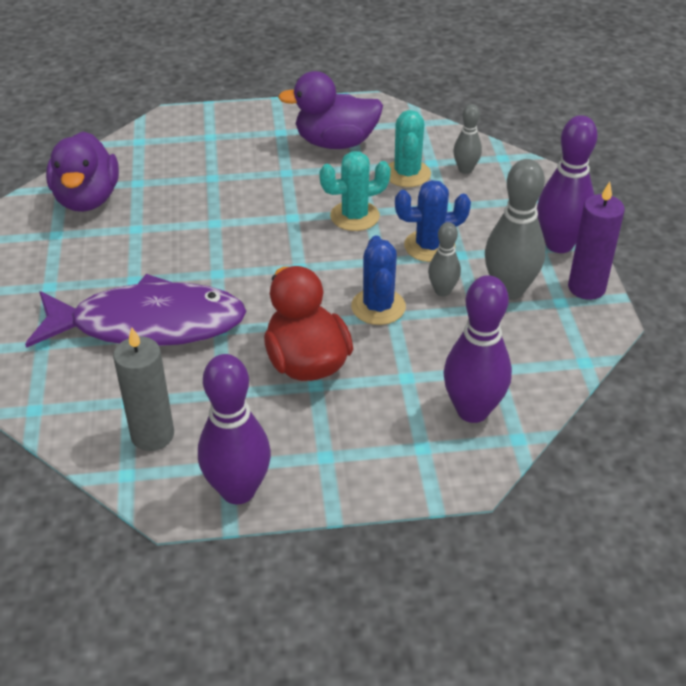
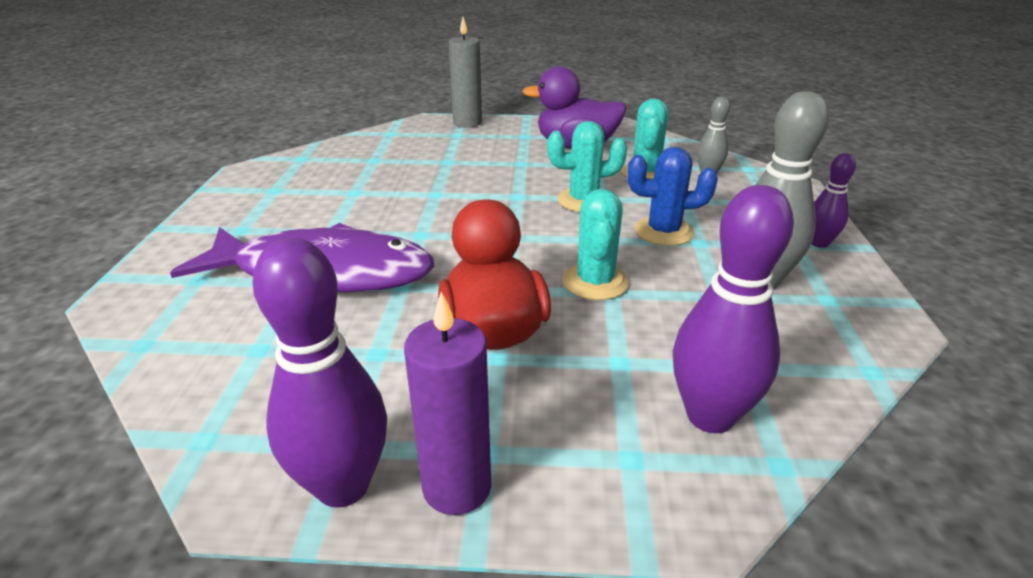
camera: 10 degrees right, 10 degrees down
(87, 199) = (320, 167): purple duck -> none
(152, 435) = (264, 392): grey candle -> grey candle (467, 123)
(378, 307) = (595, 282): blue cactus -> turquoise cactus
(442, 291) = (676, 274): grey bowling pin -> none
(559, 244) = (819, 243): purple bowling pin -> purple bowling pin, size x0.55
(586, 288) = (860, 288): purple candle -> purple candle (457, 487)

